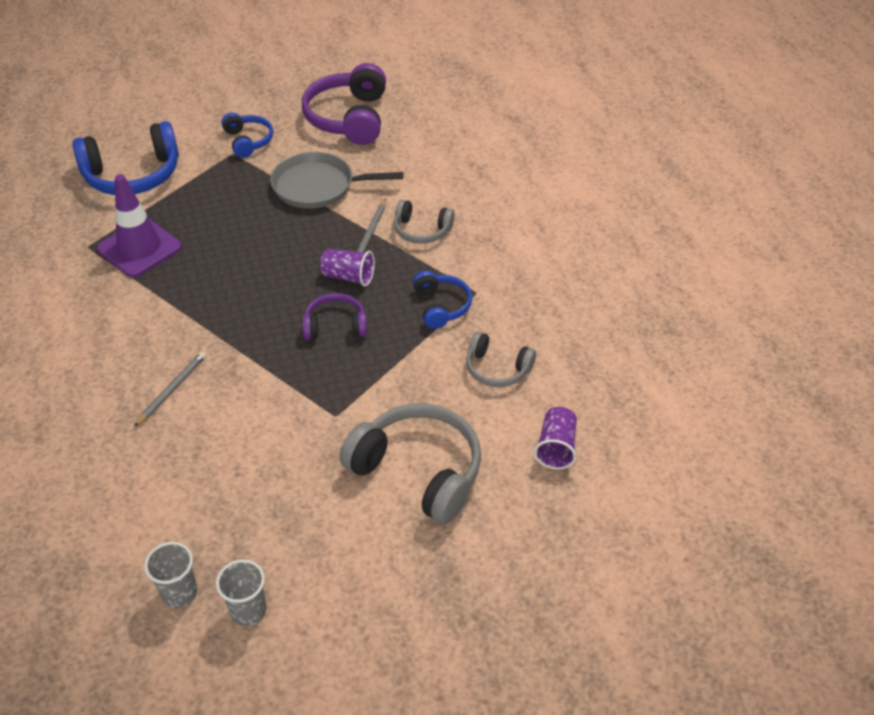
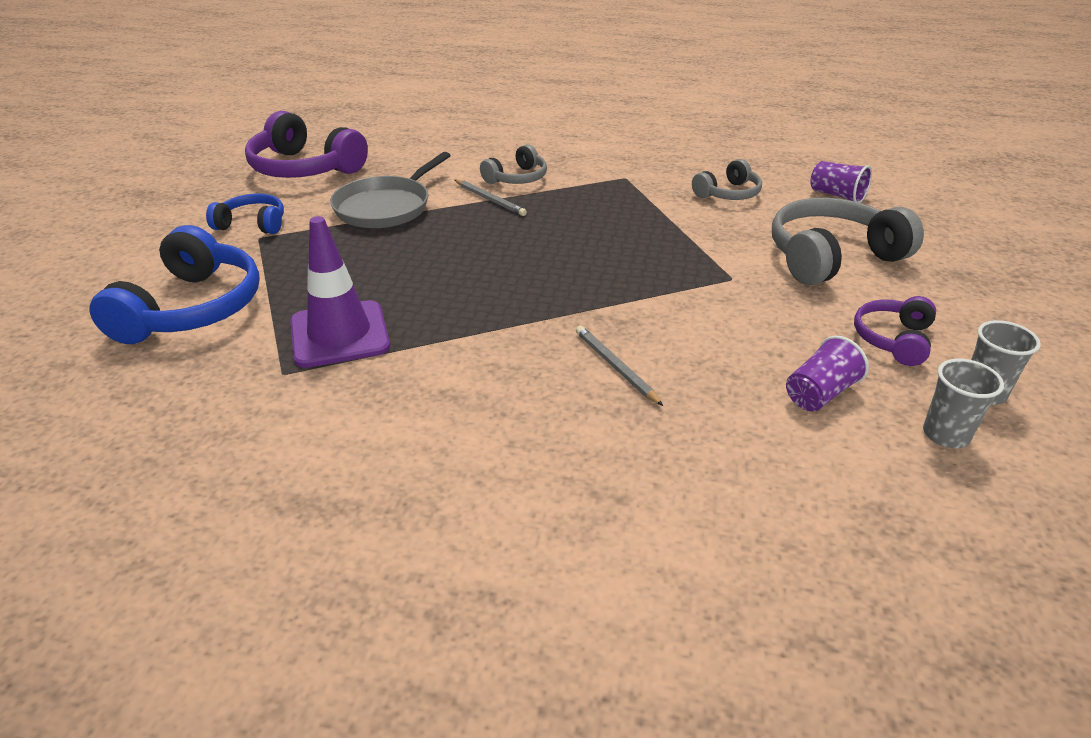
camera: 60 degrees left, 10 degrees down
(335, 326) = (605, 248): purple headphones -> purple headphones (893, 340)
(348, 277) = (541, 225): purple cup -> purple cup (819, 394)
(441, 306) = (628, 195): blue headphones -> none

